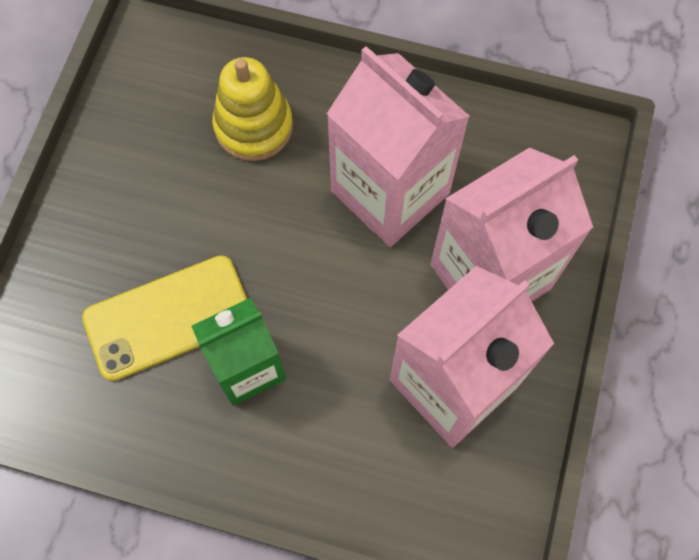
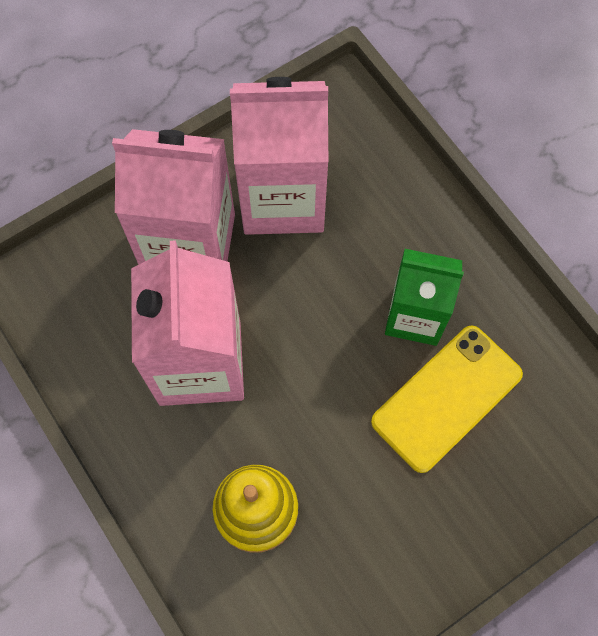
camera: 140 degrees left, 0 degrees up
(168, 318) = (446, 398): yellow phone -> yellow phone turned 60 degrees counterclockwise

